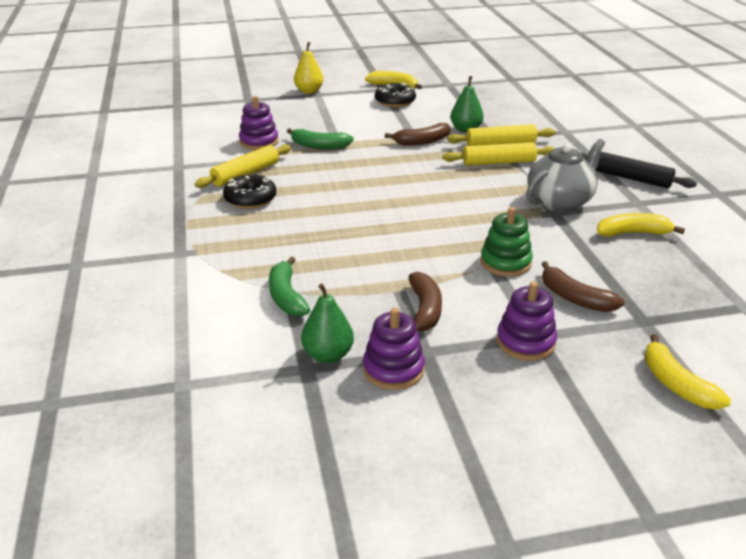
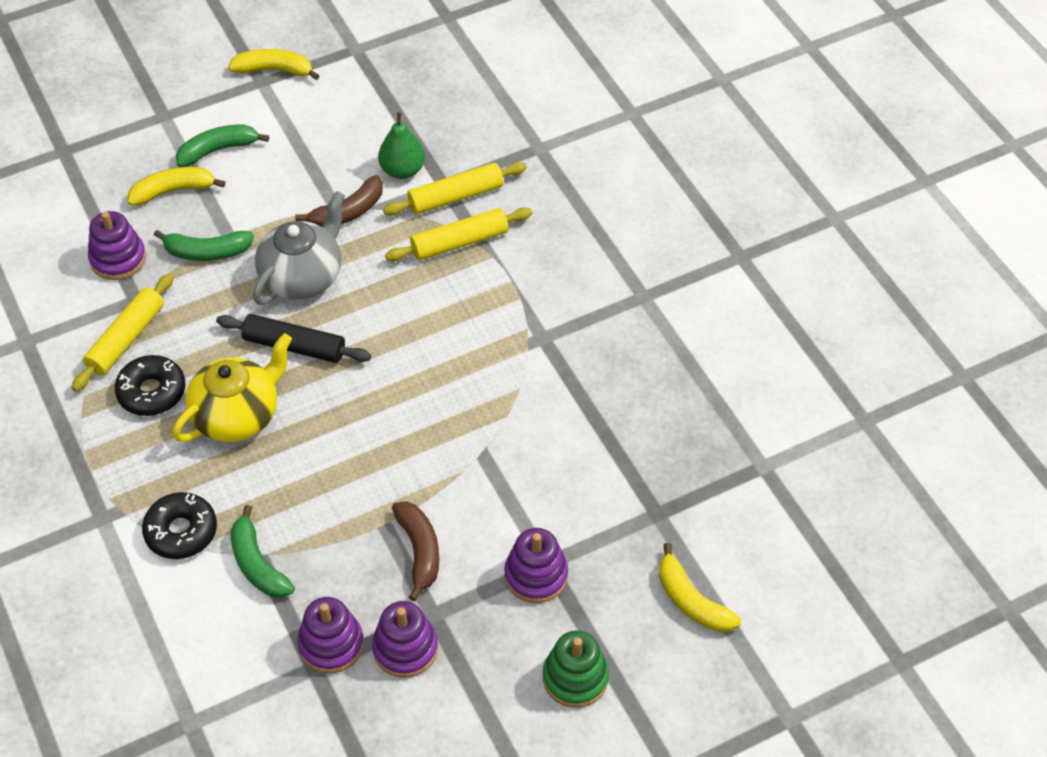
camera: 15 degrees left, 20 degrees up
(306, 218) = (237, 415): none -> yellow teapot
(309, 91) = (149, 109): yellow pear -> none
(328, 355) = (331, 644): green pear -> purple stacking toy
(345, 109) = (218, 150): none -> green banana
(395, 101) = (286, 114): black donut -> black donut (181, 532)
(505, 262) = (497, 448): green stacking toy -> green stacking toy (575, 678)
(560, 201) = (548, 313): grey teapot -> grey teapot (302, 277)
(575, 298) = (581, 493): brown banana -> none
(632, 178) = (634, 244): black rolling pin -> black rolling pin (294, 346)
(633, 233) = (639, 360): yellow banana -> yellow banana (173, 191)

